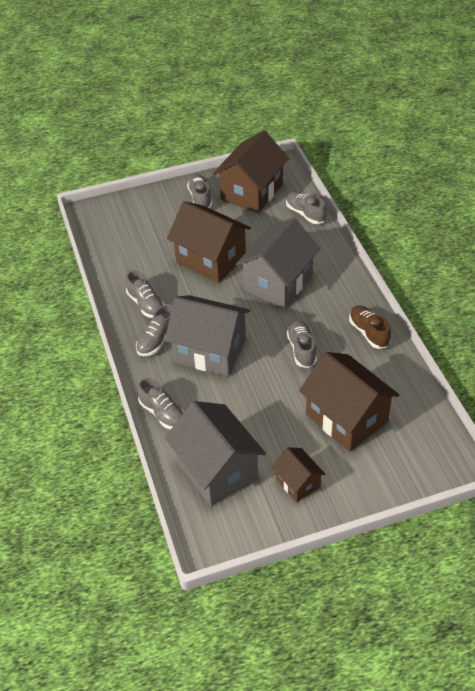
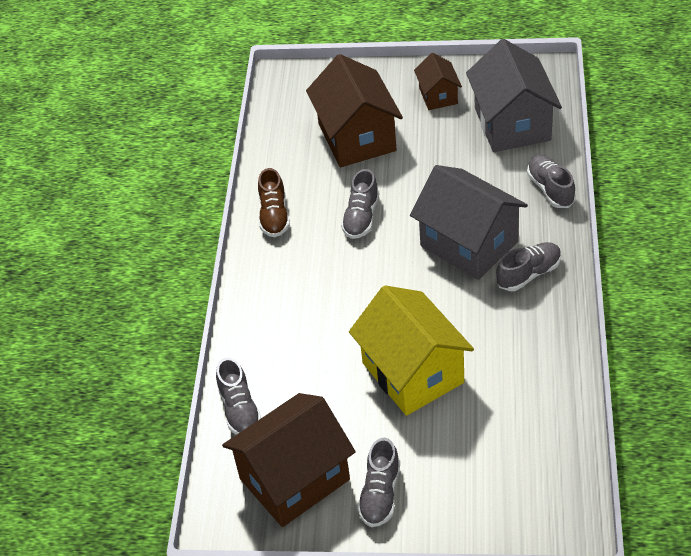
camera: 155 degrees left, 0 degrees up
(146, 304) = (528, 328): grey shoe -> none
(211, 259) = (413, 372): brown house -> yellow house
(278, 282) = (341, 309): grey house -> none

